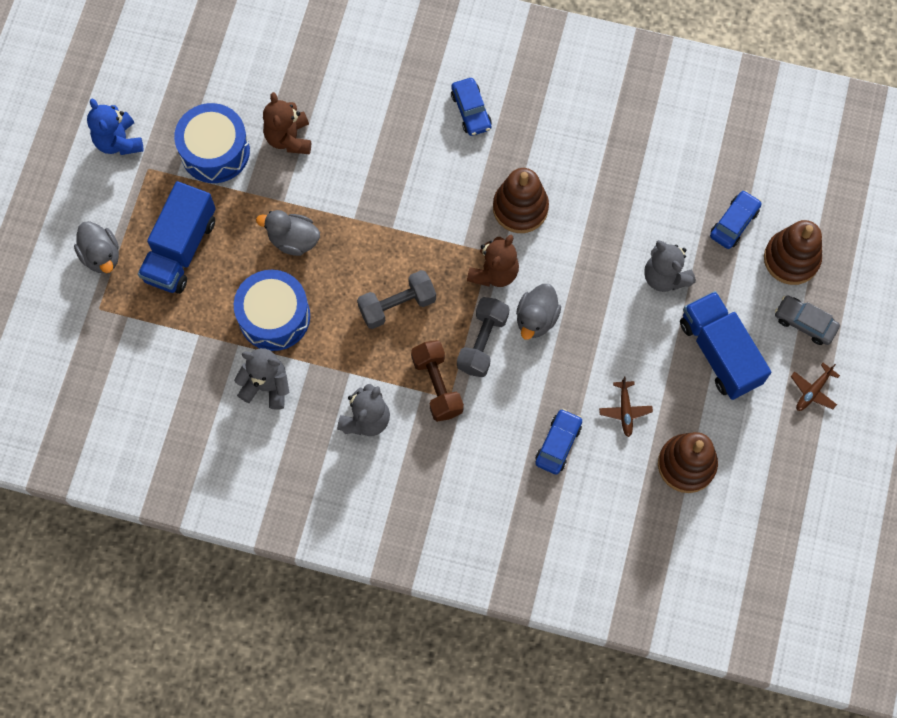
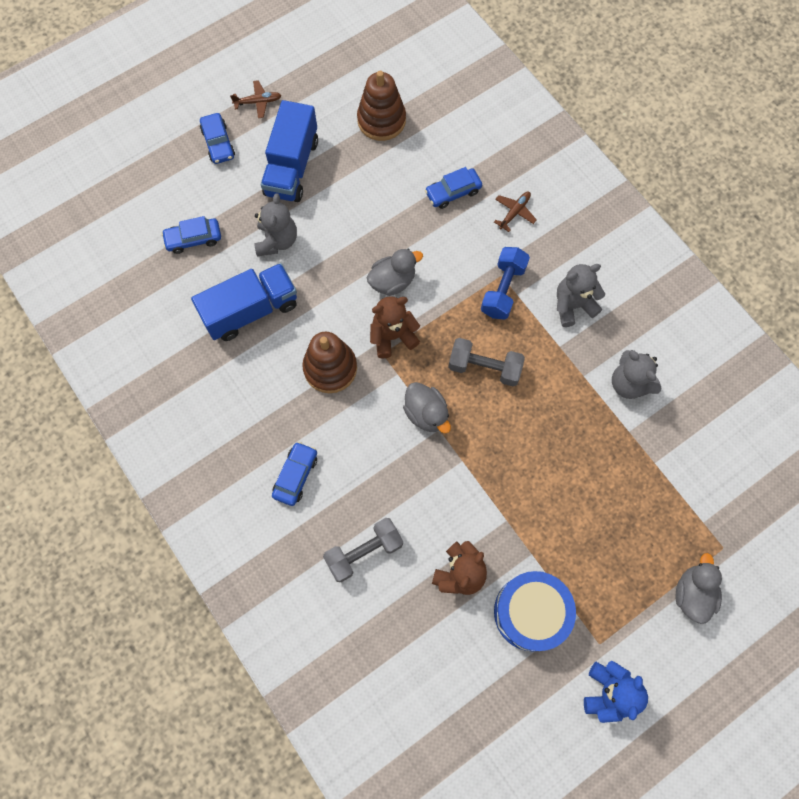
camera: 140 degrees left, 0 degrees up
(181, 249) = (621, 546): blue truck -> blue truck (251, 310)
(274, 316) = (585, 431): blue drum -> none
(293, 240) = (523, 481): grey duck -> grey duck (426, 413)
(437, 385) = (503, 290): brown dumbbell -> blue dumbbell
(482, 342) = (445, 294): grey dumbbell -> grey dumbbell (364, 552)
(625, 410) = (389, 179): brown plane -> brown plane (514, 212)
(791, 259) = (182, 187): brown stacking toy -> none
(805, 323) = (218, 143): grey car -> blue car

